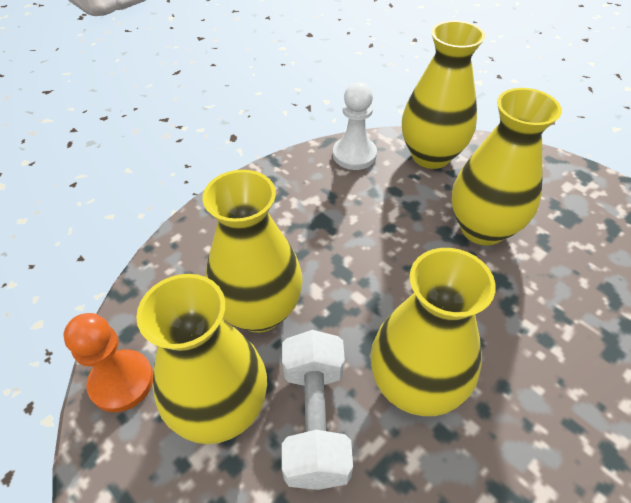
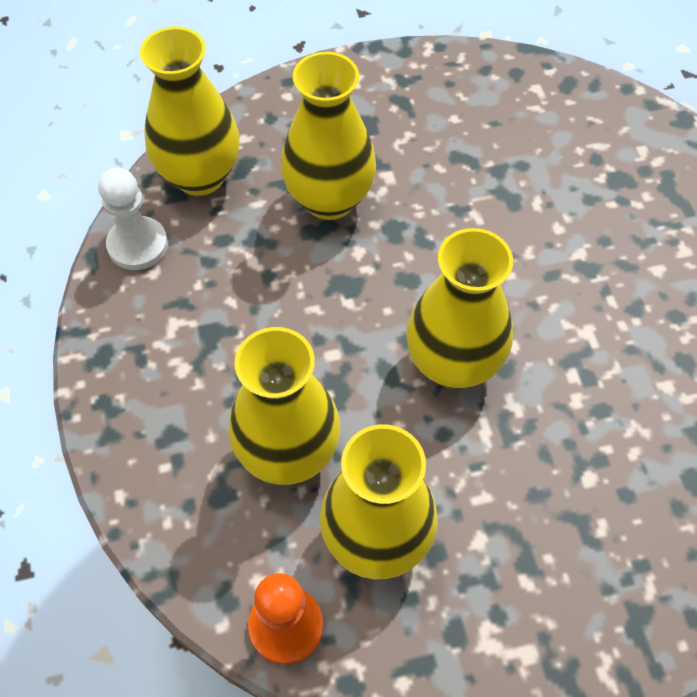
camera: 60 degrees left, 10 degrees up
(315, 420) = (436, 462): white dumbbell -> none

